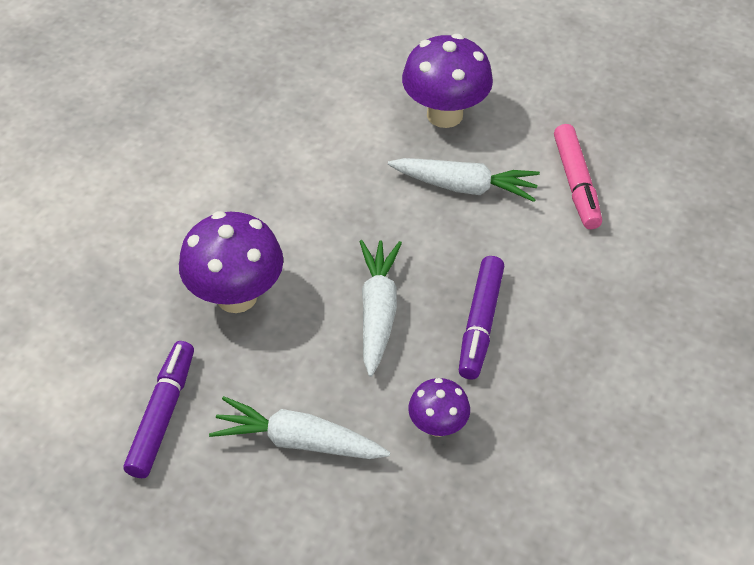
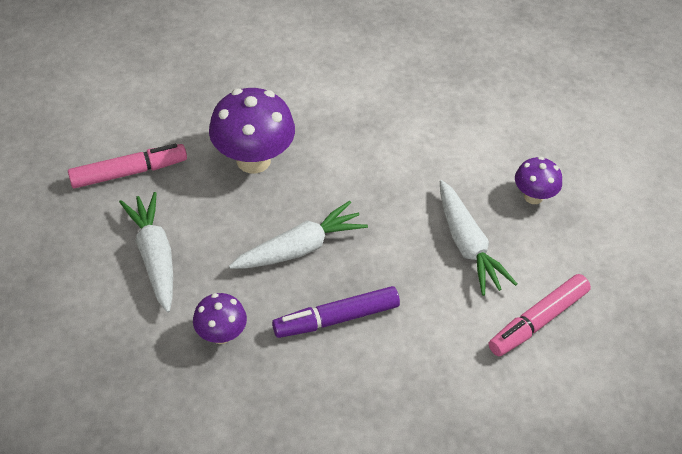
camera: 55 degrees right, 0 degrees up
(163, 414) = (129, 172): purple marker -> pink marker
(444, 115) = (533, 196): purple mushroom -> purple mushroom, size x0.55

